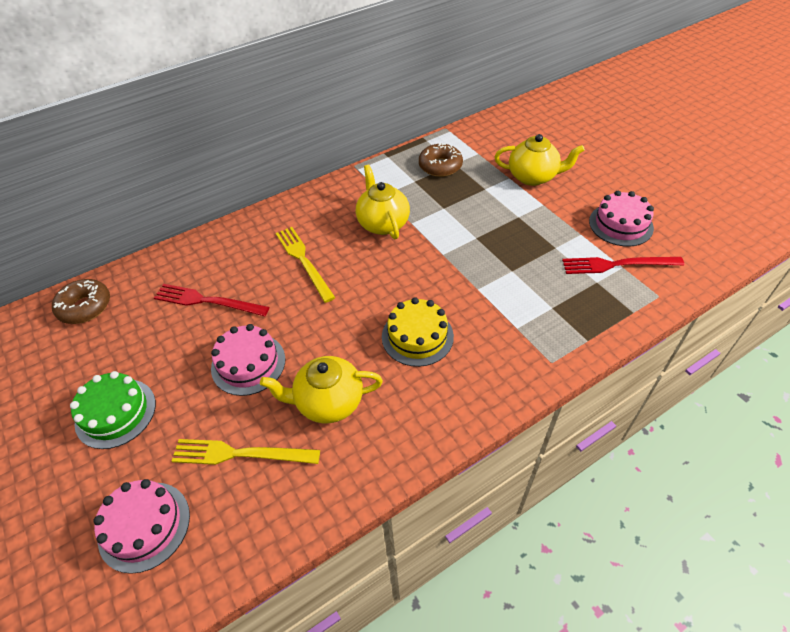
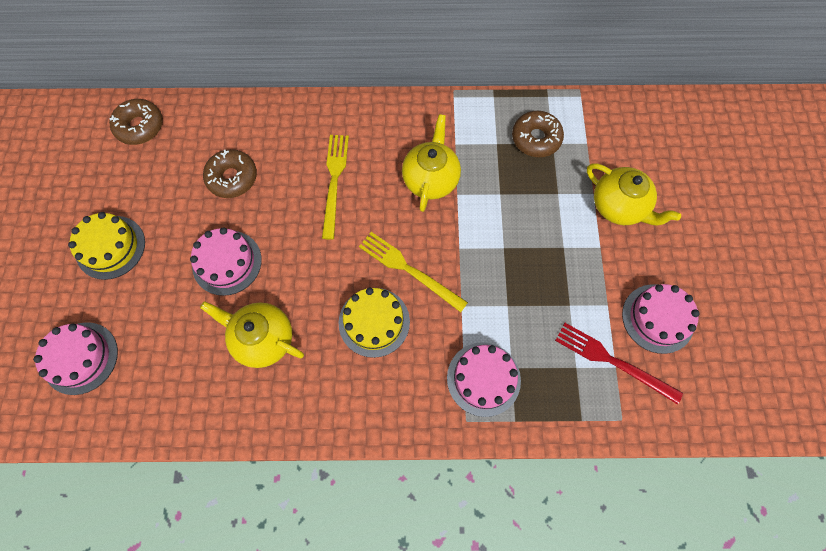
camera: 30 degrees right, 20 degrees up
(115, 413) = (110, 247): green cake -> yellow cake
(207, 301) = (232, 178): red fork -> brown donut
(240, 454) = (174, 342): yellow fork -> yellow fork (409, 270)
(538, 326) = (483, 379): none -> pink cake

